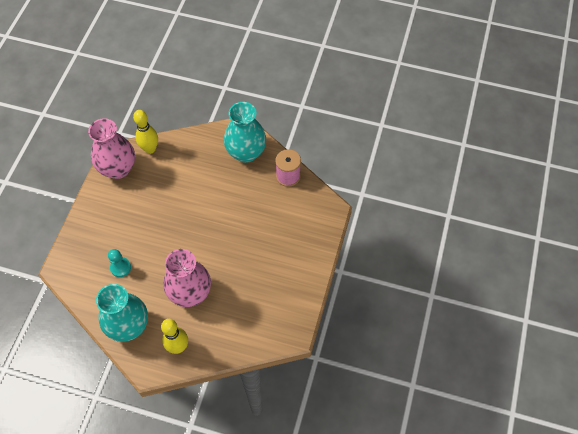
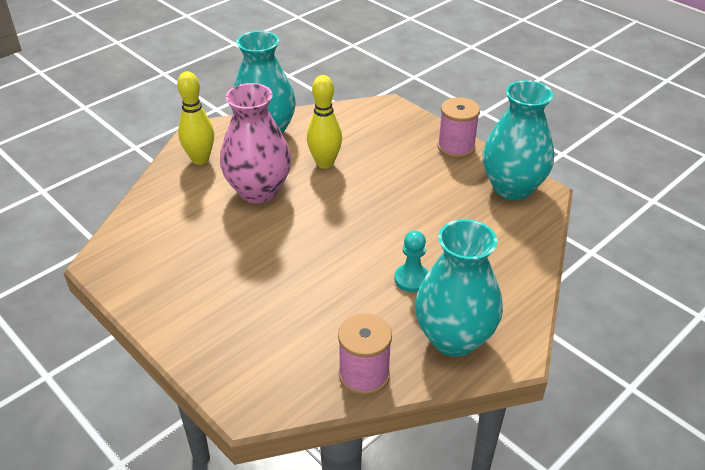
camera: 120 degrees right, 20 degrees down
(91, 210) = (456, 147): none -> pink spool
(118, 169) = (512, 188): pink vase -> turquoise vase
(120, 267) = (349, 148): turquoise pawn -> turquoise pawn (412, 279)
(150, 149) = (531, 229): yellow bowling pin -> yellow bowling pin (325, 163)

